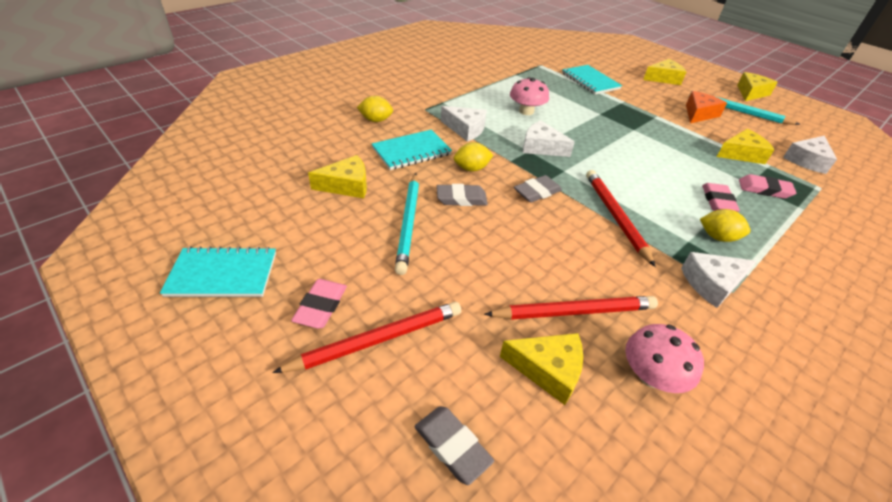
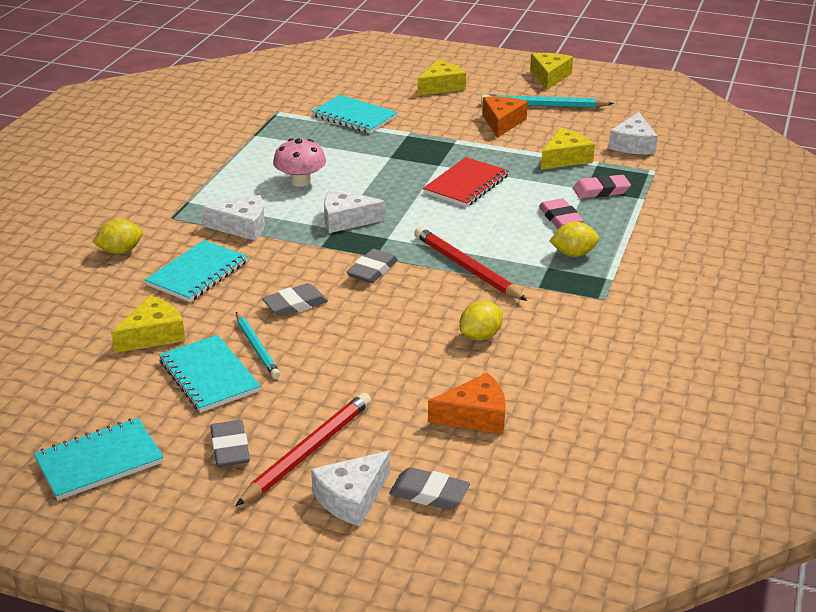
camera: 25 degrees left, 10 degrees down
(321, 306) = (230, 448): pink eraser -> grey eraser
(357, 233) = (209, 376): none -> turquoise notebook
(408, 223) = (257, 348): turquoise pencil -> turquoise pencil, size x0.66
(471, 169) = (283, 269): yellow lemon -> yellow lemon (480, 336)
(548, 370) = (475, 416): yellow cheese -> orange cheese
(574, 311) = (473, 365): red pencil -> none
(648, 150) = (466, 185): none -> red notebook
(651, 376) = (562, 388): pink mushroom -> none
(712, 284) = (584, 298): white cheese -> white cheese (351, 498)

